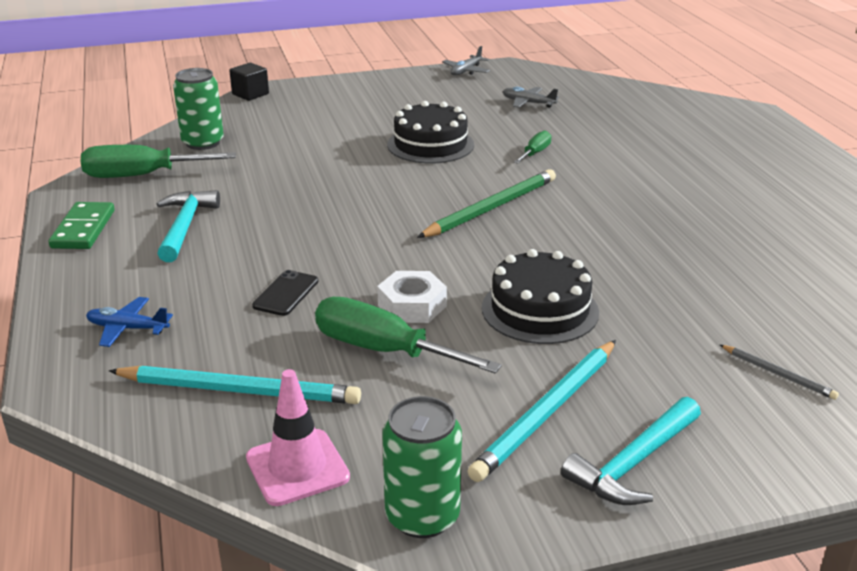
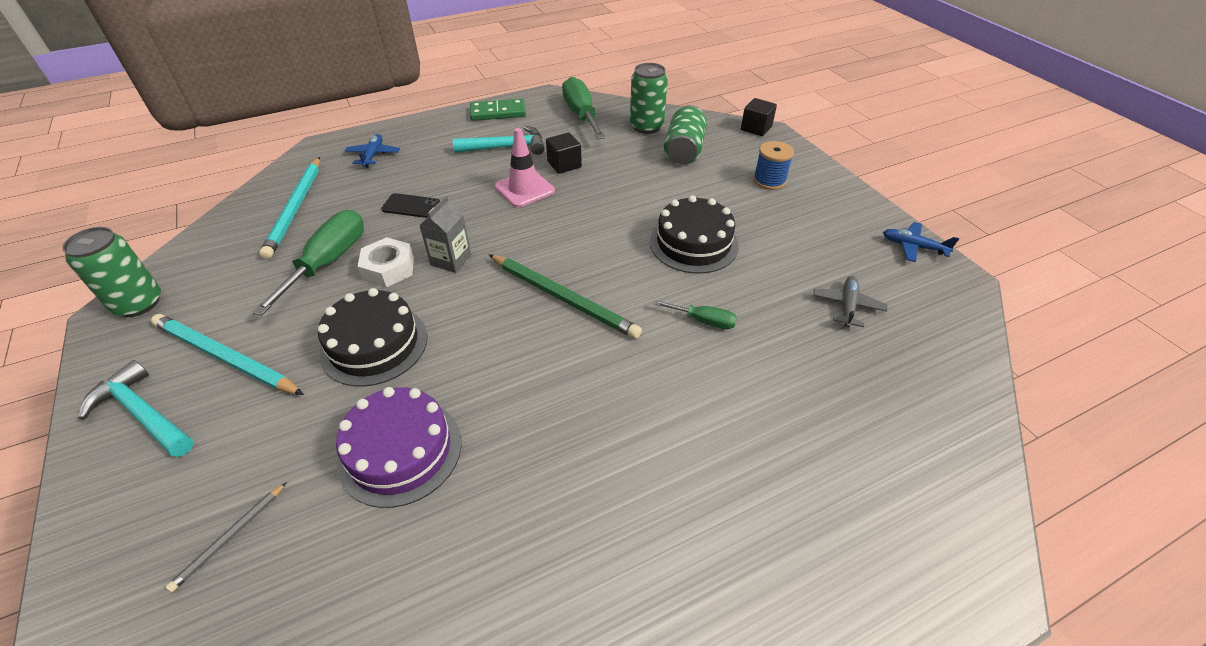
camera: 80 degrees right, 15 degrees up
(253, 193) = (564, 164): none -> black cube
(268, 130) = (684, 150): none -> green can
(297, 467) = (208, 245): pink traffic cone -> pink traffic cone (524, 189)
(348, 102) = (769, 181): none -> blue spool
(410, 266) = (451, 260): none -> grey carton
(466, 71) = (913, 247): grey plane -> blue plane
(677, 290) = (400, 451): none -> purple cake

